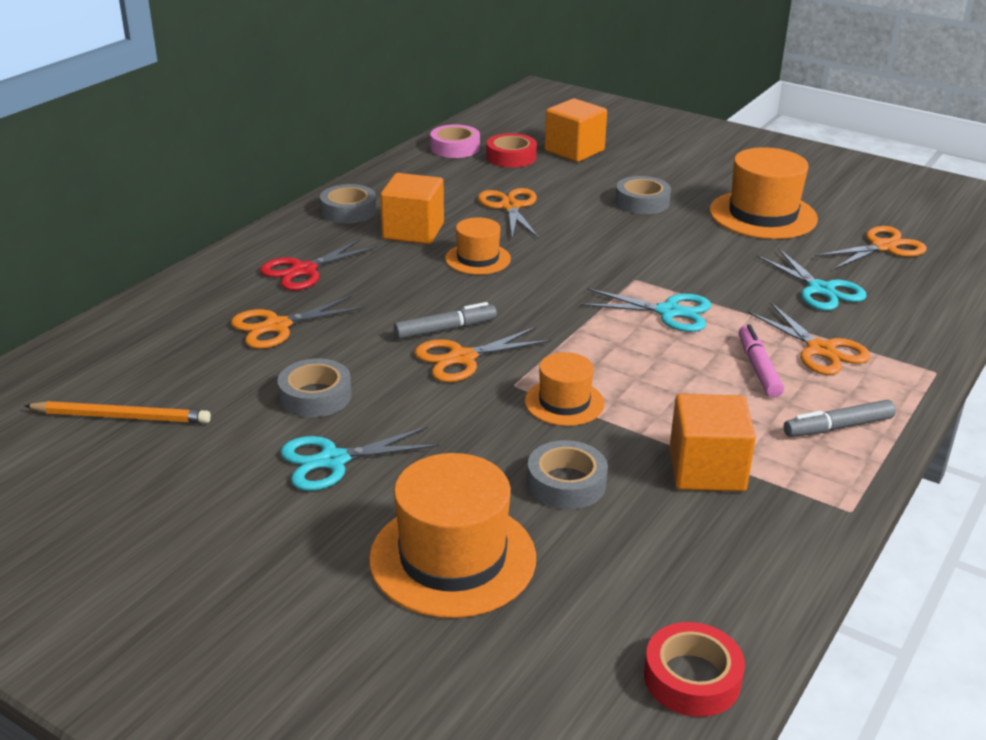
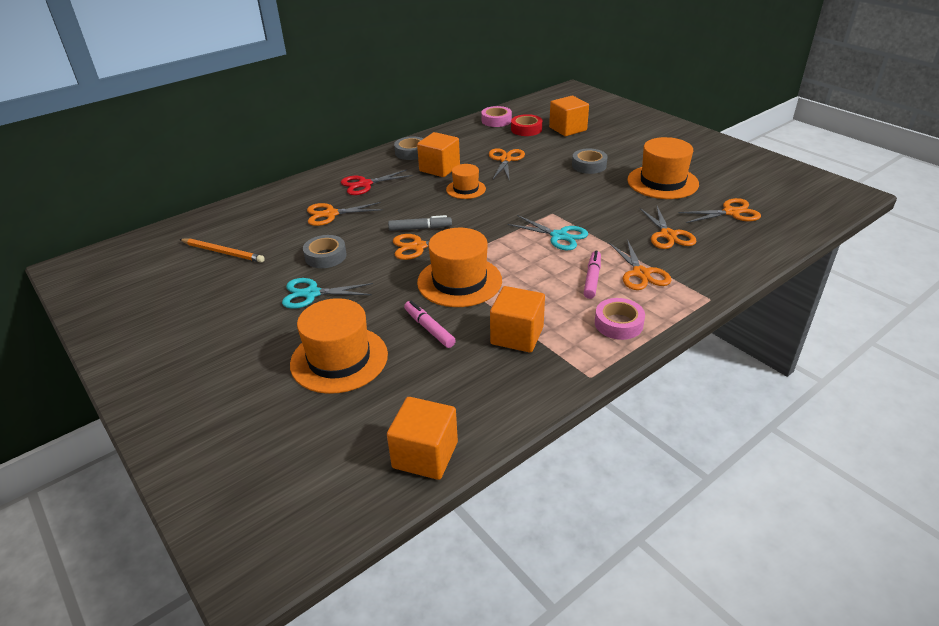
camera: 20 degrees right, 5 degrees up
(564, 402) = (459, 281): orange hat -> orange hat, size x1.75
(566, 483) = (429, 329): grey tape -> pink marker
(692, 678) = (425, 455): red tape -> orange cube
(820, 290) = (668, 235): turquoise scissors -> orange scissors
(838, 427) = (618, 324): grey marker -> pink tape

